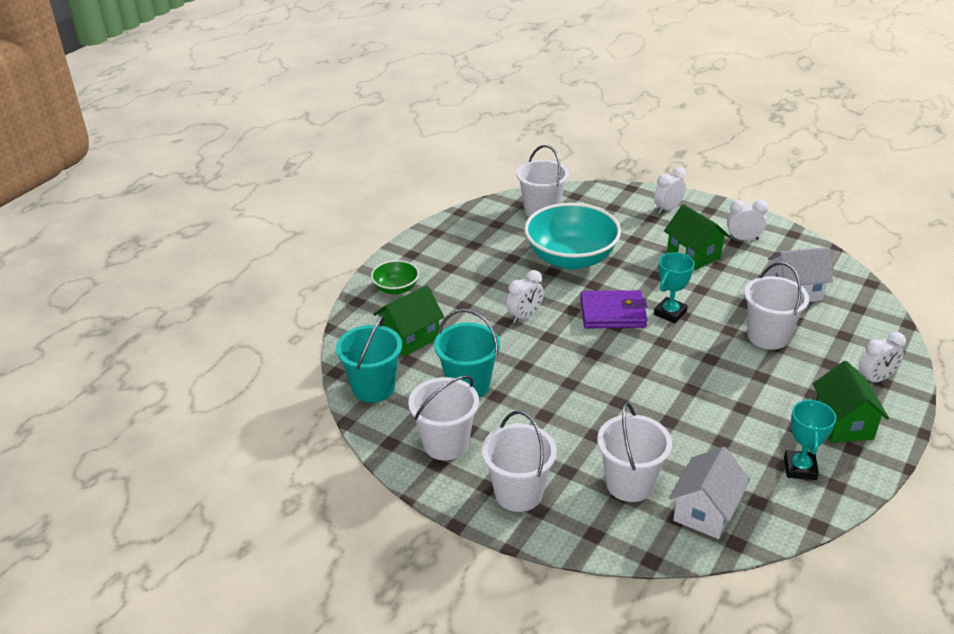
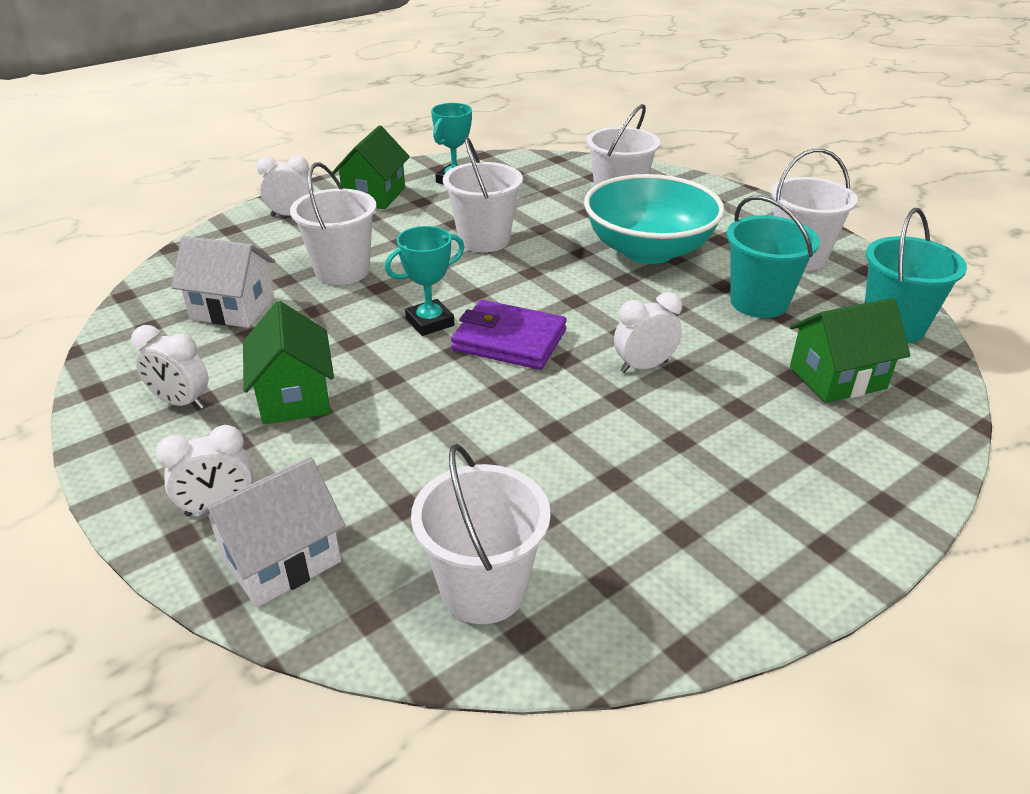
camera: 160 degrees left, 0 degrees up
(396, 288) = (862, 471): green bowl -> none
(518, 493) = (730, 212): white bucket -> white bucket (484, 240)
(571, 258) = (505, 446): turquoise bowl -> turquoise bowl (648, 250)
(705, 511) = (565, 175): white house -> white house (281, 559)

